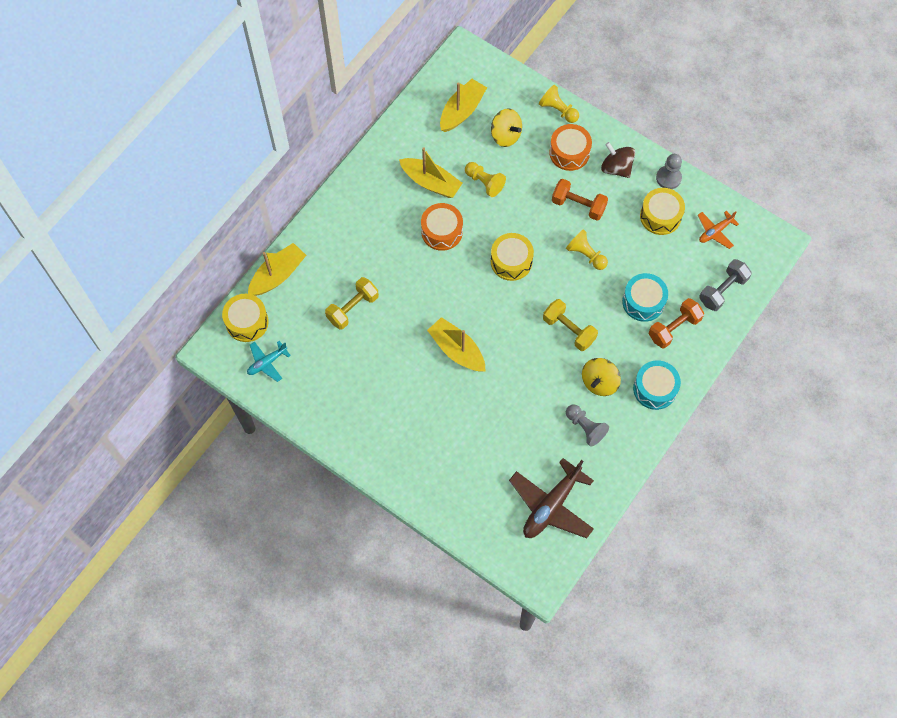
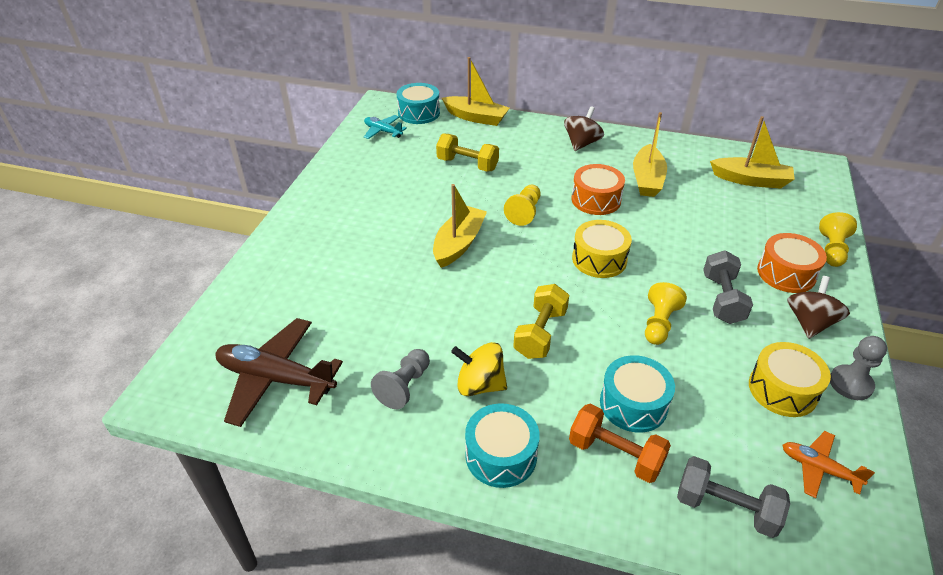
camera: 70 degrees right, 25 degrees down
(247, 322) = (419, 113): yellow drum -> turquoise drum
(359, 206) = (581, 143): none -> brown spinning top
(484, 182) = (681, 215): yellow pawn -> yellow pawn (524, 212)
(505, 135) = (754, 217): yellow spinning top -> none
(578, 205) = (722, 299): orange dumbbell -> grey dumbbell

